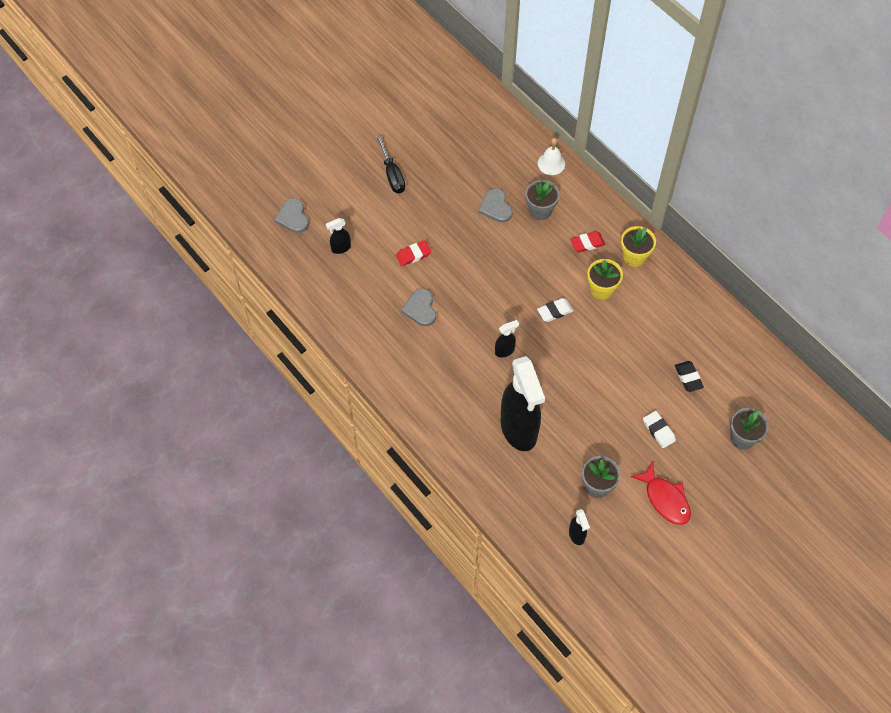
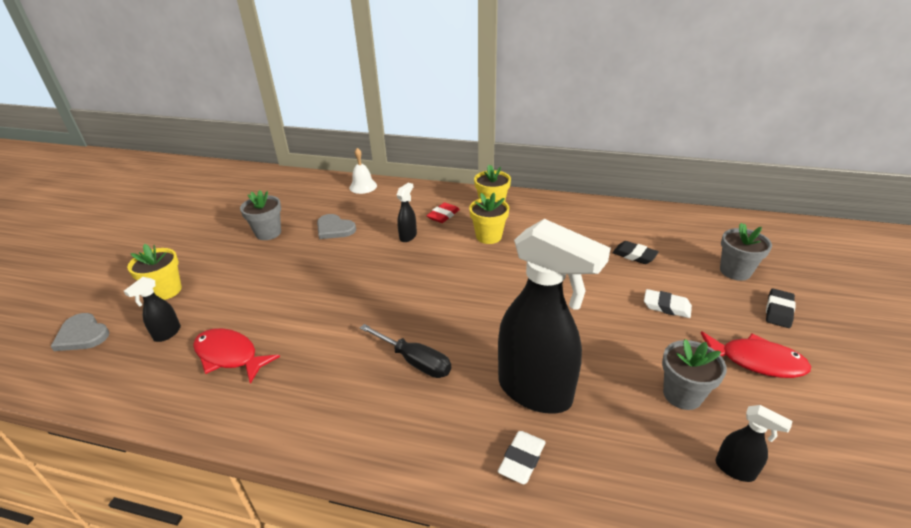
camera: 35 degrees left, 25 degrees down
(353, 205) = (166, 291): none -> yellow flower pot
(368, 291) = (229, 356): none -> red fish
(392, 174) = (203, 251): black screwdriver -> black screwdriver (414, 361)
(413, 255) = (269, 298): red eraser -> none
(420, 309) = (311, 339): grey heart -> none
(505, 351) = (444, 326): black spray bottle -> black spray bottle (408, 236)
(540, 211) = (380, 214): grey flower pot -> grey flower pot (268, 233)
(555, 311) = (463, 270): white eraser -> white eraser (522, 459)
(727, 483) = (778, 311): none -> black eraser

